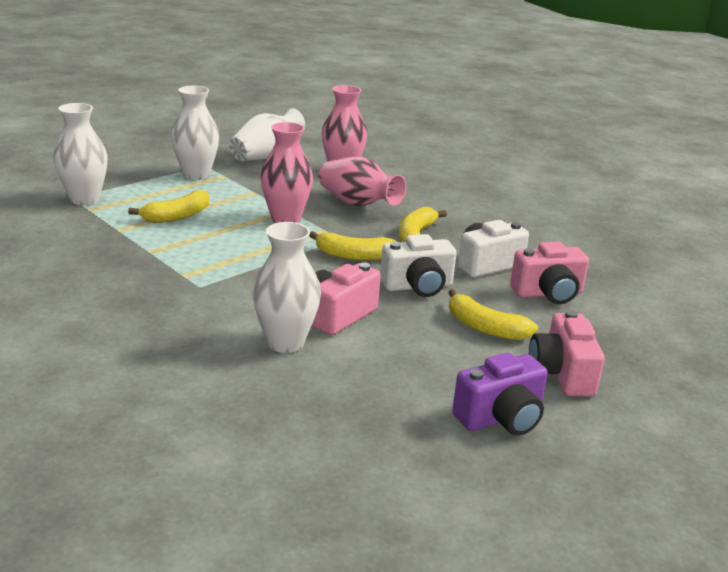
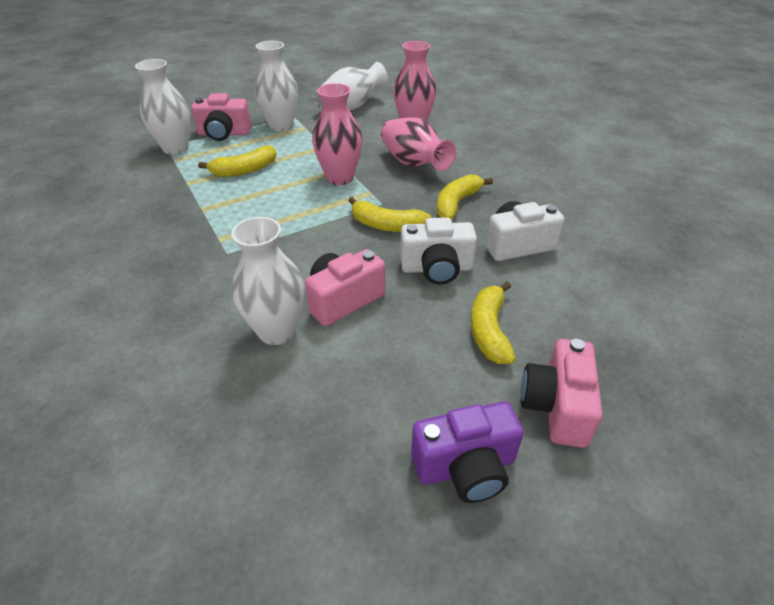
camera: 15 degrees right, 15 degrees up
(485, 328) = (489, 330): yellow banana -> yellow banana turned 45 degrees clockwise
(548, 293) = (573, 288): pink camera -> pink camera (224, 134)

